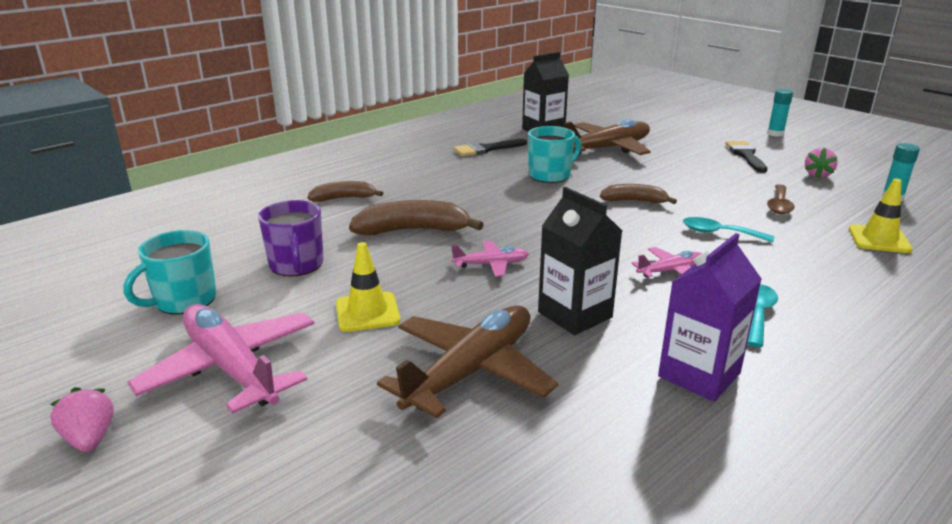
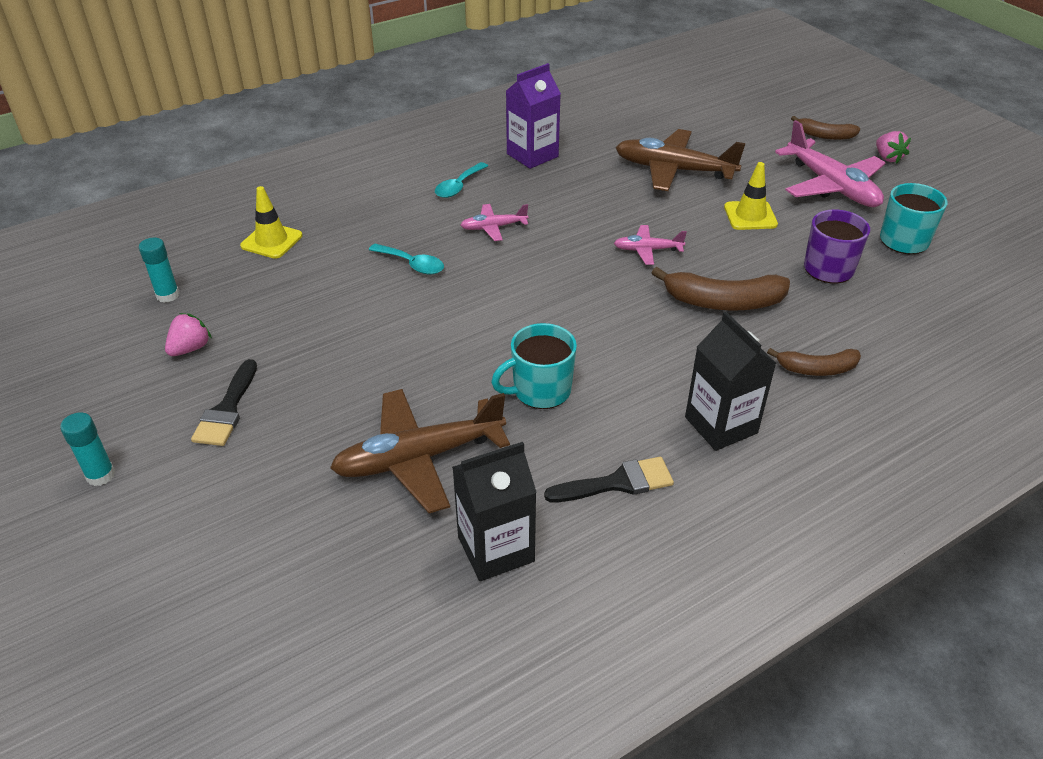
camera: 170 degrees left, 15 degrees up
(471, 371) = (673, 170): brown plane -> brown plane turned 60 degrees clockwise
(575, 315) = (592, 198): black carton -> black carton (721, 425)
(634, 201) = (463, 323): brown banana -> brown banana (824, 135)
(779, 205) = (307, 297): brown spoon -> none

